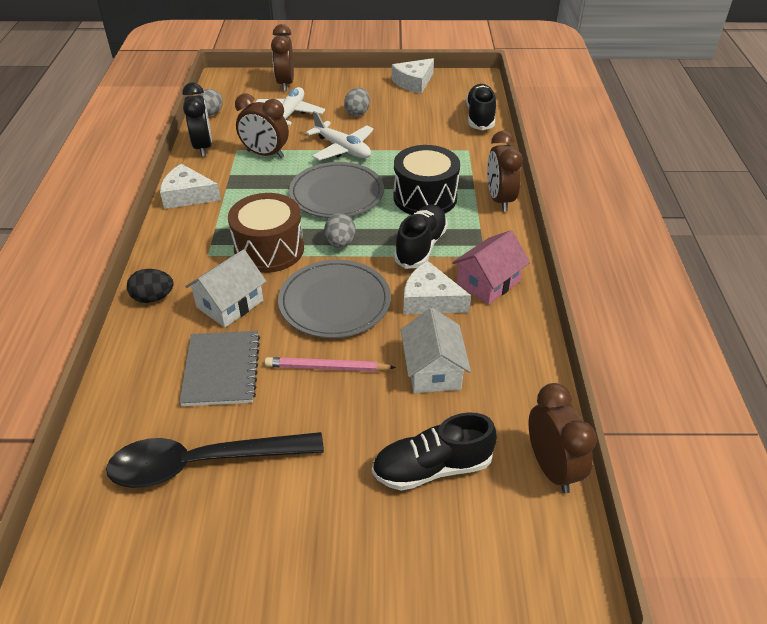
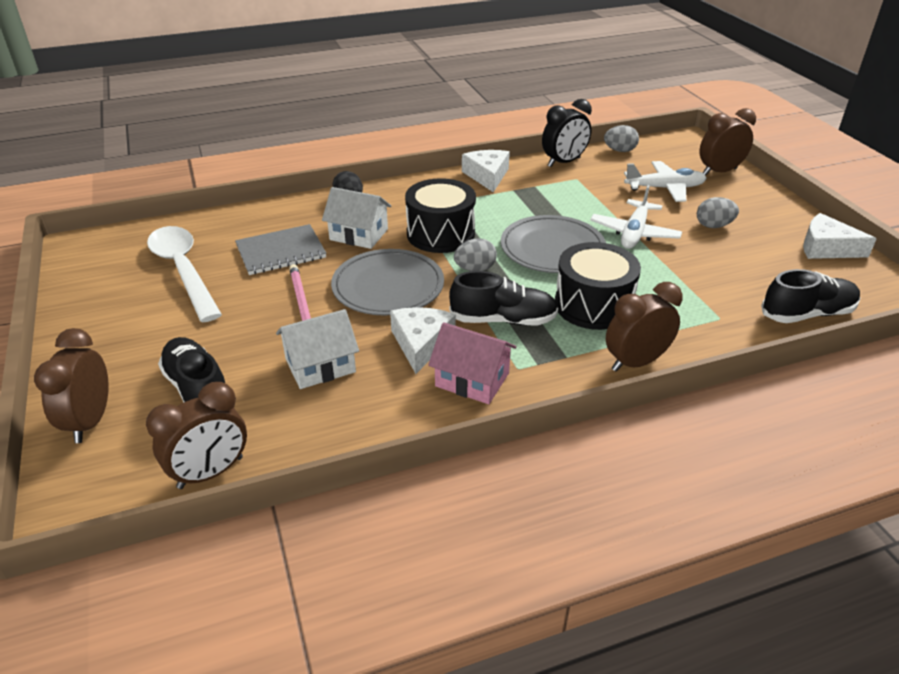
camera: 70 degrees right, 5 degrees down
(202, 463) = (183, 270): black spoon -> white spoon
(265, 154) = (582, 194): brown clock -> brown clock (90, 421)
(269, 249) = (440, 234): brown drum -> black drum

